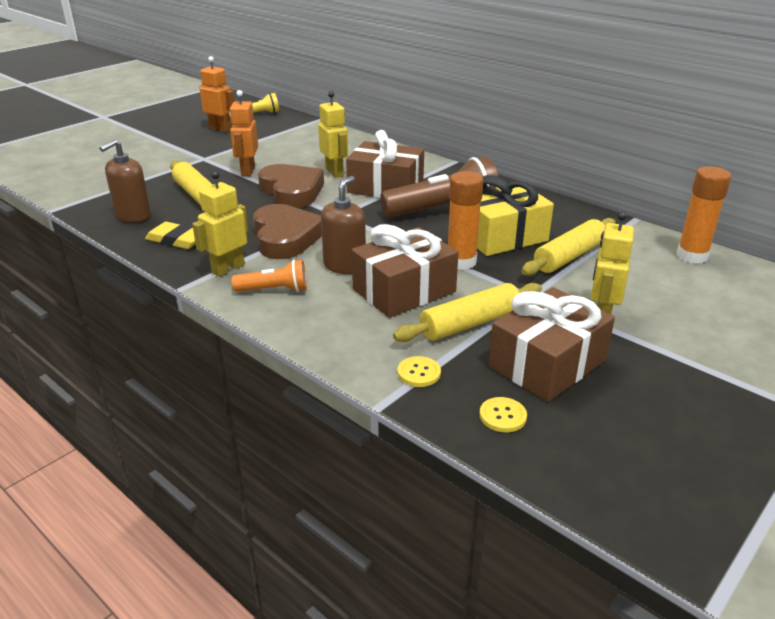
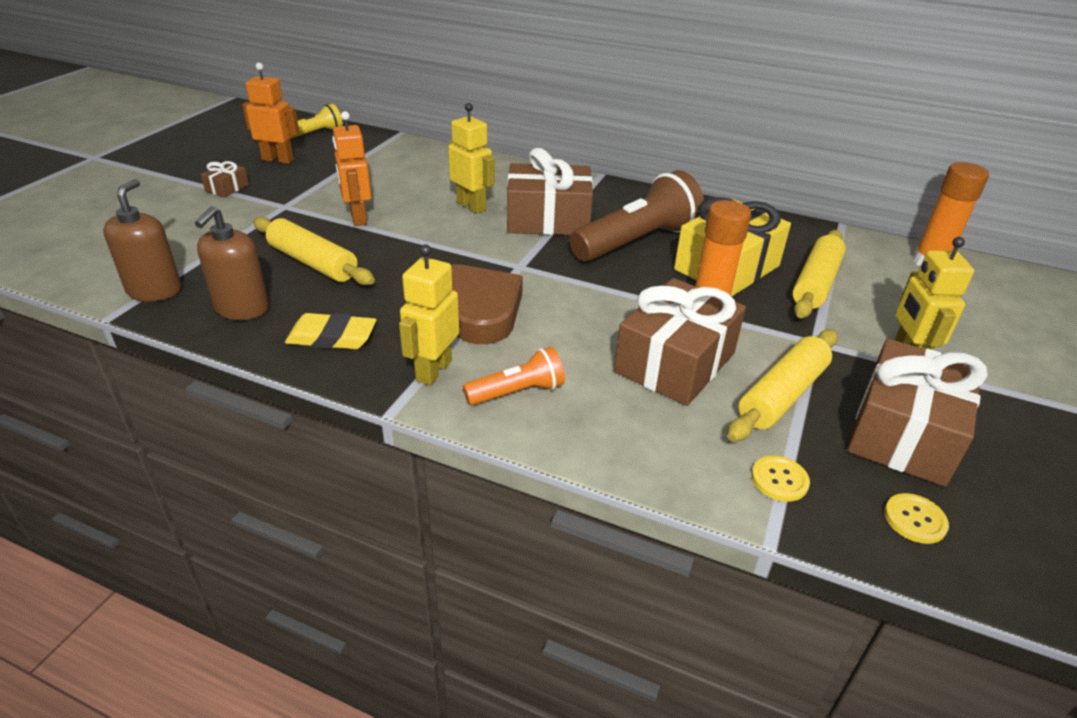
camera: 20 degrees left, 5 degrees up
(174, 143) = (227, 188): none -> brown gift
(292, 191) = (436, 240): brown heart -> none
(344, 266) = (579, 339): brown soap dispenser -> brown soap dispenser (154, 290)

